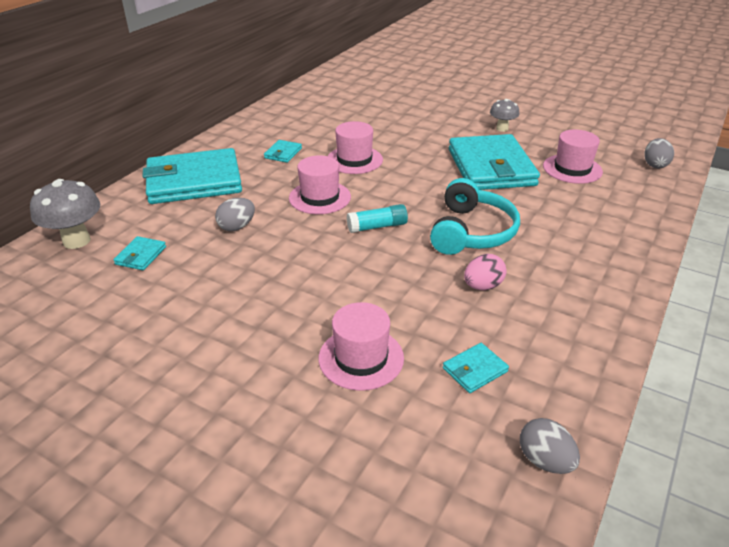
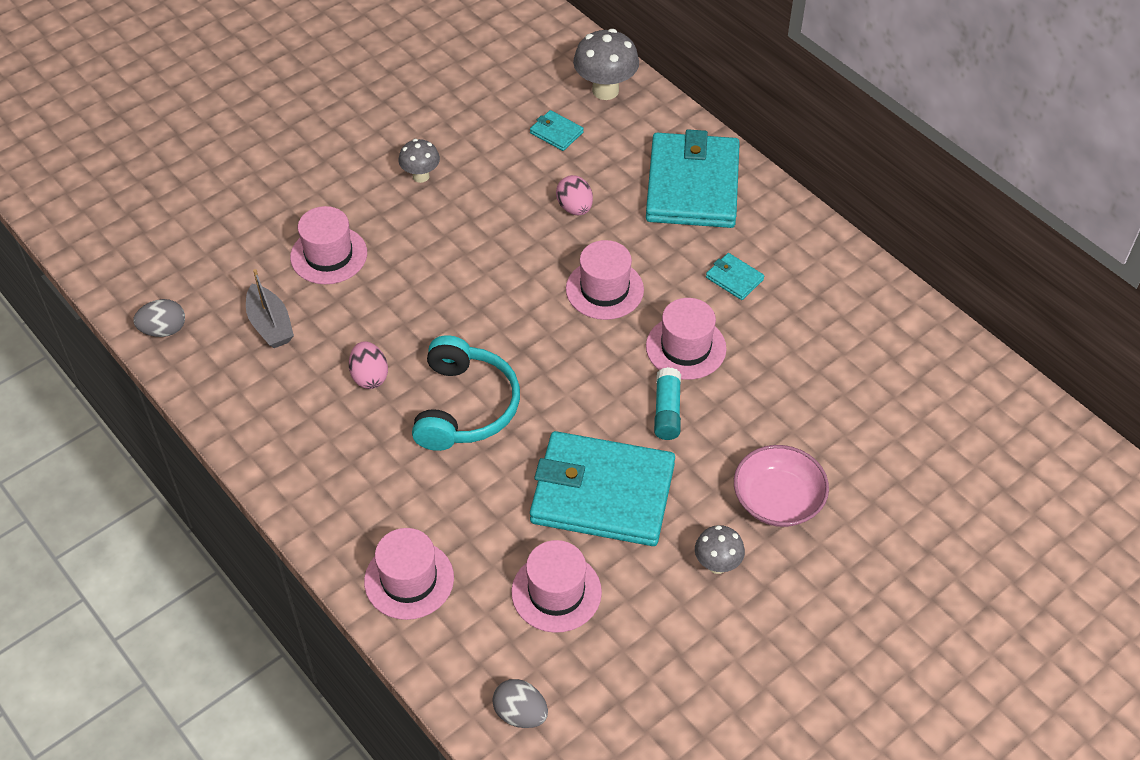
camera: 110 degrees right, 15 degrees up
(222, 325) = (421, 176): none -> grey mushroom
(237, 227) = (575, 208): grey egg -> pink egg
(377, 227) = (518, 324): turquoise glue stick -> turquoise glue stick (667, 411)
(445, 119) = (777, 500): none -> pink bowl
(471, 232) = (465, 406): turquoise headphones -> turquoise headphones turned 120 degrees counterclockwise
(475, 370) = (270, 325): turquoise wallet -> grey boat
(626, 220) = (409, 579): none -> pink hat

